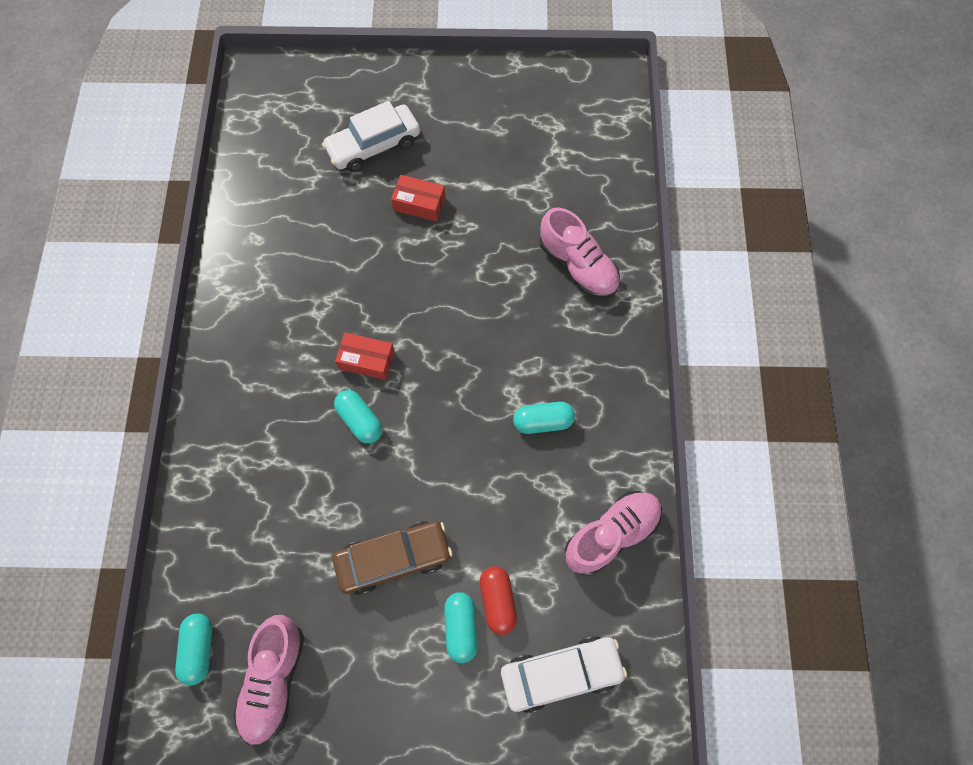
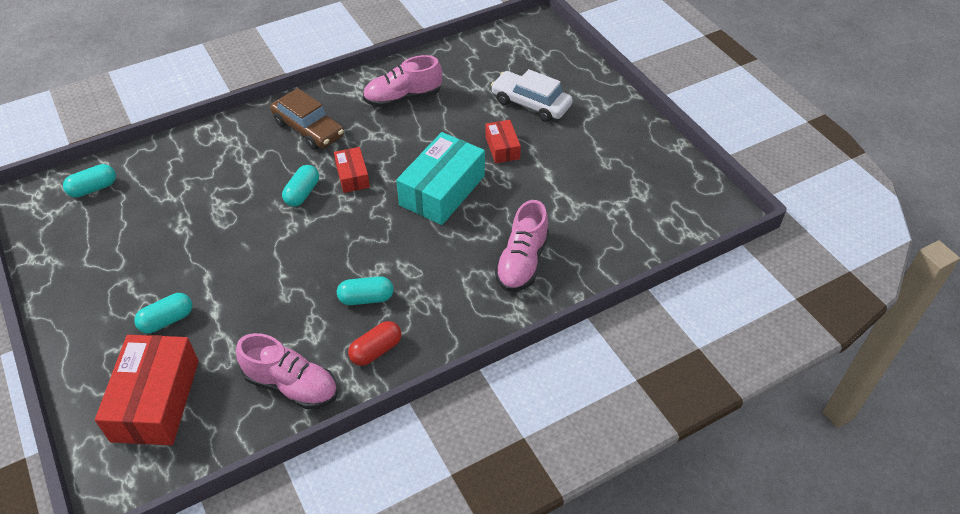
camera: 60 degrees right, 20 degrees down
(274, 680) = (86, 234): pink shoe -> pink shoe (403, 98)
(393, 559) = (204, 258): brown car -> brown car (308, 129)
(443, 286) = (442, 190): none -> turquoise box
(497, 601) = (198, 334): red capsule -> red capsule (376, 350)
(543, 421) = (366, 298): turquoise capsule -> turquoise capsule turned 60 degrees counterclockwise
(561, 673) = (155, 400): white car -> red box

